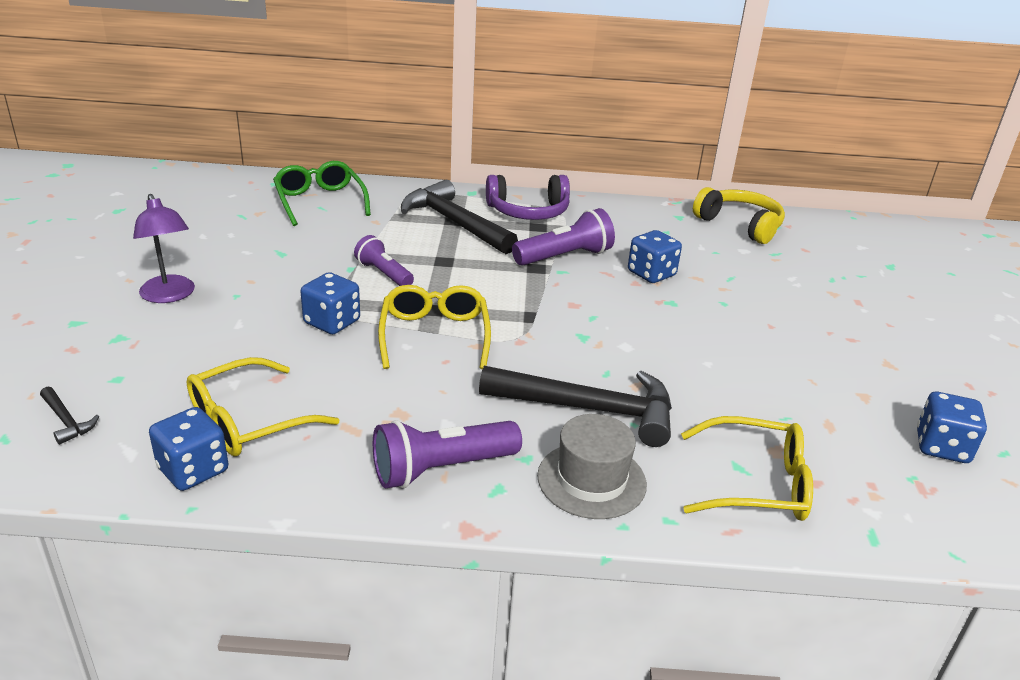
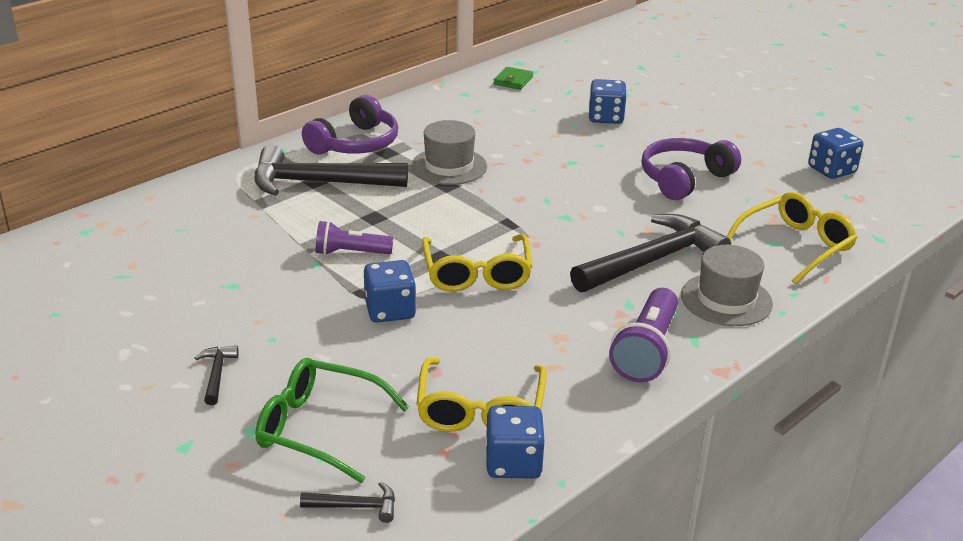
camera: 45 degrees left, 0 degrees up
(170, 296) = (217, 374): purple lamp -> black hammer
(320, 201) = (167, 225): green glasses -> green glasses (319, 428)
(434, 335) = (477, 274): yellow glasses -> yellow glasses turned 135 degrees counterclockwise
(564, 257) = (449, 166): purple flashlight -> grey hat
(651, 274) = (525, 148): blue dice -> blue dice (606, 118)
(740, 225) = (513, 81): yellow headphones -> green wallet
(752, 367) = (684, 179): none -> purple headphones

